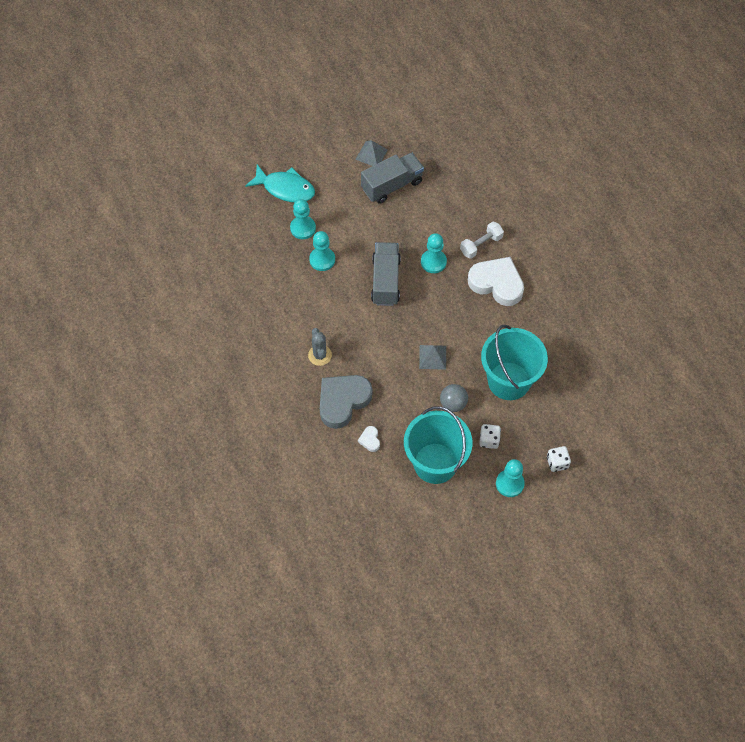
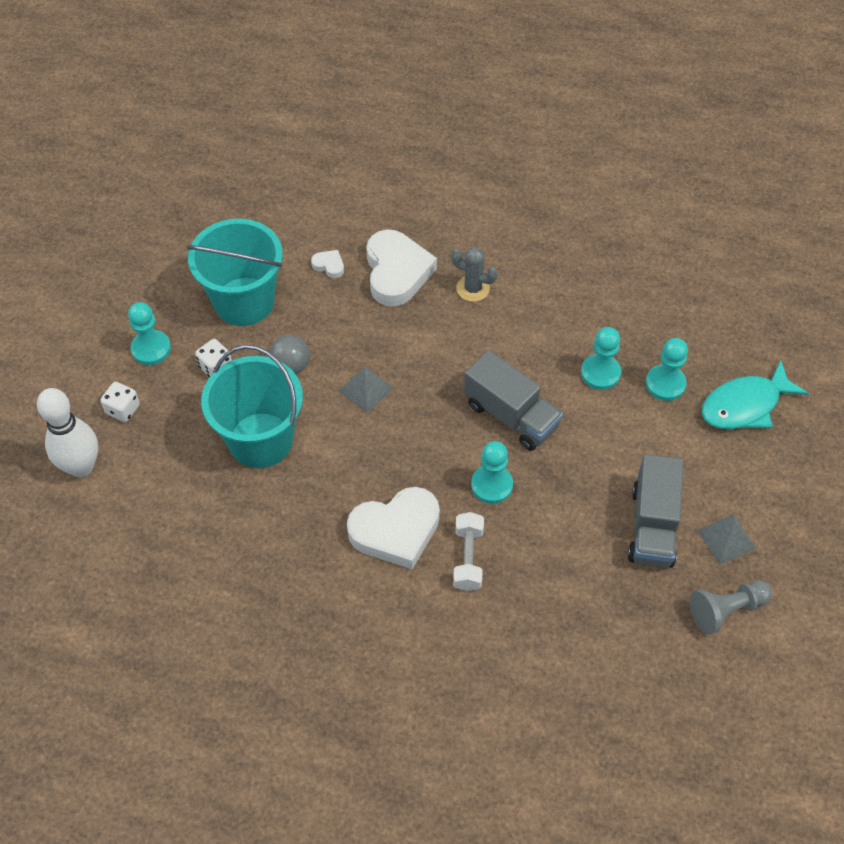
camera: 130 degrees right, 5 degrees down
(343, 401) = (397, 272): grey heart -> white heart
(408, 135) = (726, 610): none -> grey pawn
(606, 451) = (81, 466): none -> white bowling pin

